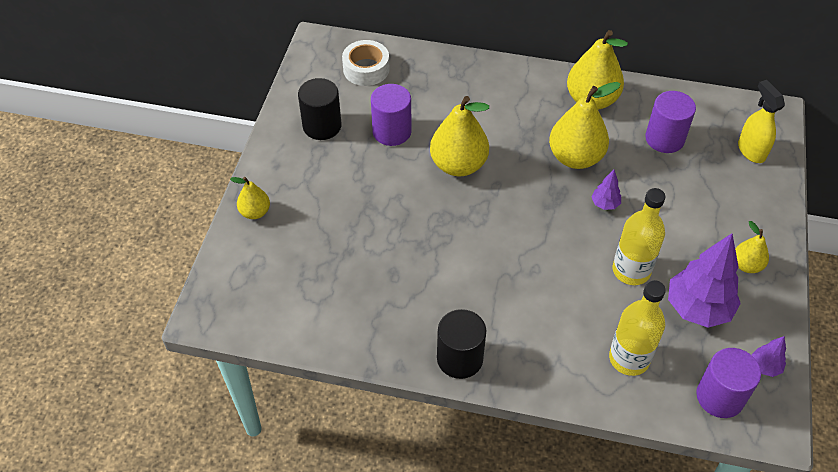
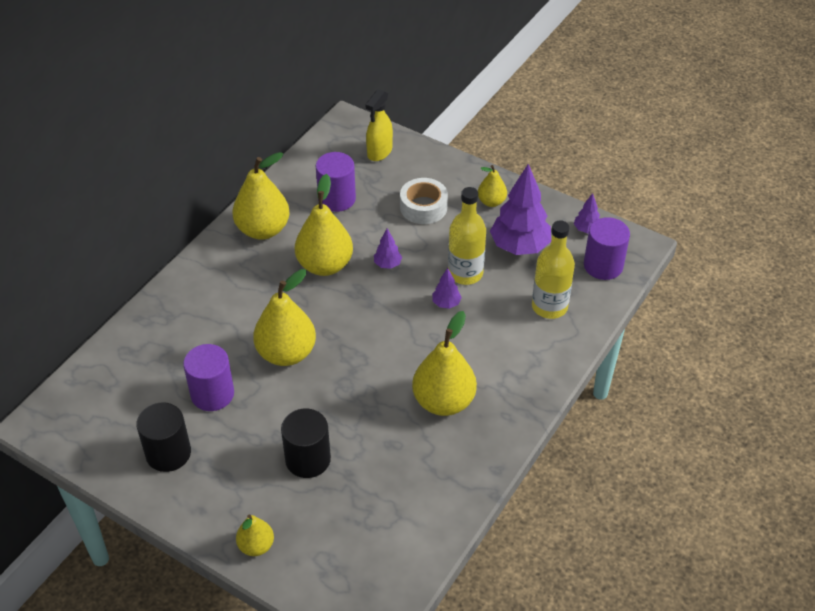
camera: 70 degrees left, 5 degrees down
(366, 69) = (109, 391): white tape -> white tape (423, 207)
(460, 299) = (443, 401): none -> yellow pear
(460, 358) = (506, 421): black cylinder -> black cylinder (308, 459)
(582, 266) = (446, 303): none -> purple tree
(751, 151) = (379, 152): yellow spray bottle -> yellow spray bottle turned 60 degrees counterclockwise

